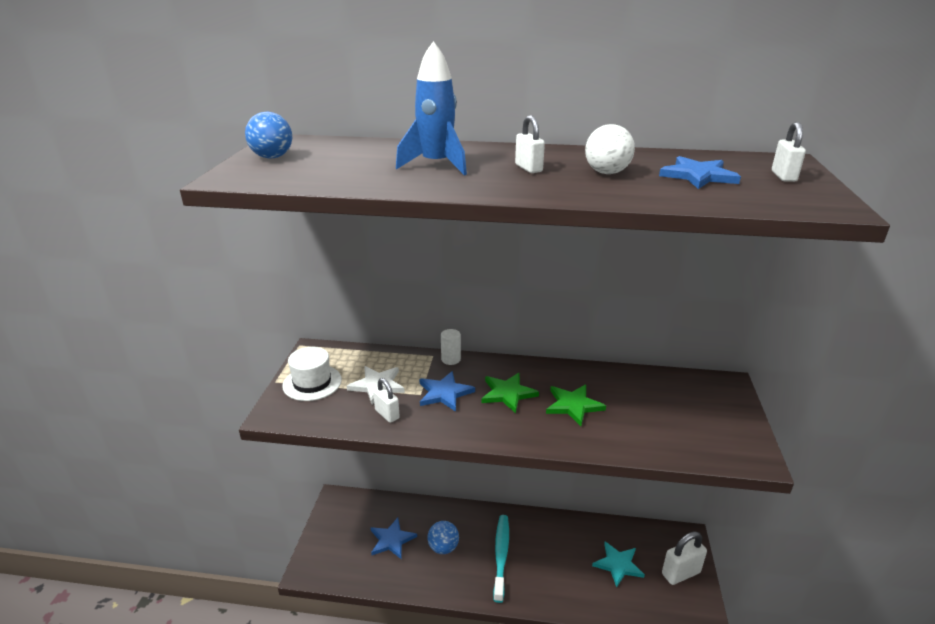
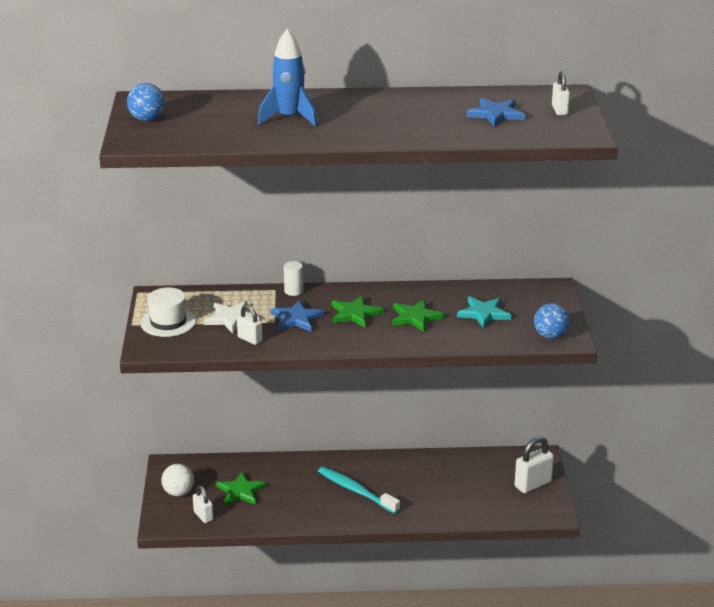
camera: 10 degrees left, 0 degrees up
(391, 540) = (240, 491): blue star -> green star
(443, 547) = (296, 491): blue ball -> blue ball (550, 336)
(501, 555) = (356, 491): turquoise toothbrush -> turquoise toothbrush turned 45 degrees counterclockwise
(528, 168) = (364, 116): white padlock -> white padlock (203, 516)
(607, 173) = (426, 116): white ball -> white ball (178, 492)
(618, 565) = (472, 485): turquoise star -> turquoise star (484, 313)

